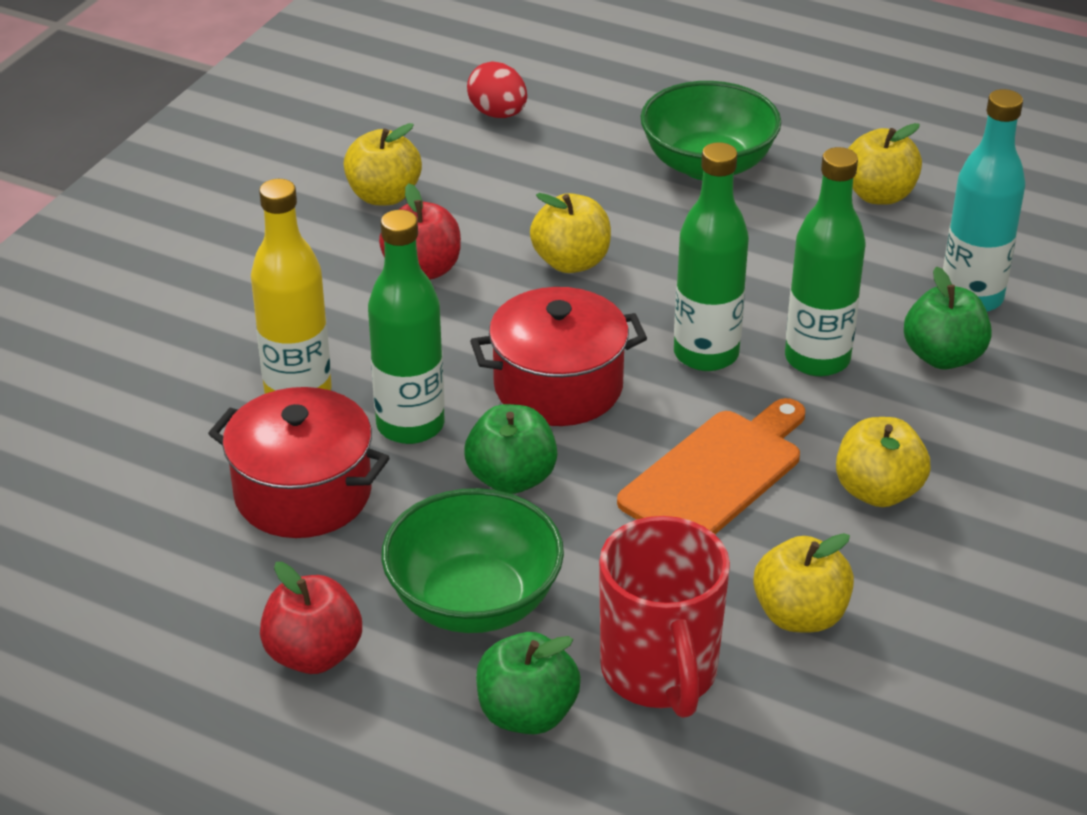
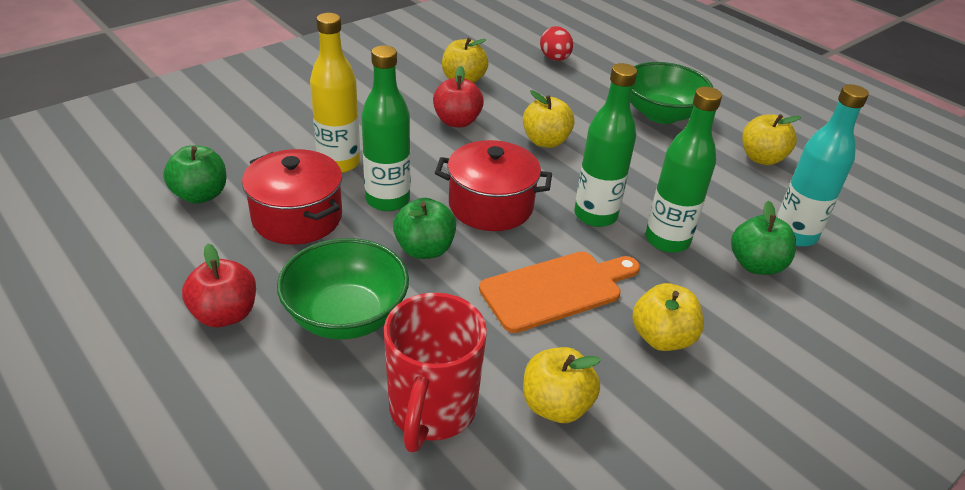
camera: 20 degrees right, 0 degrees up
(527, 714) = (324, 404): green apple -> green apple (200, 195)

